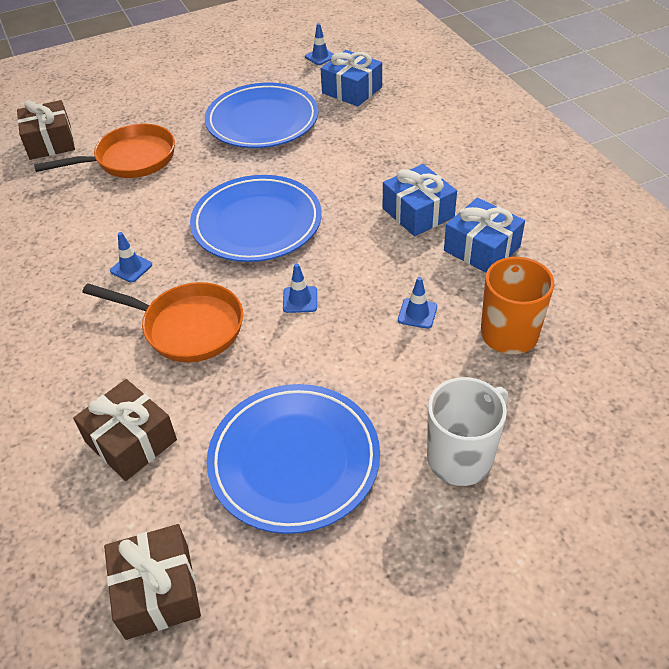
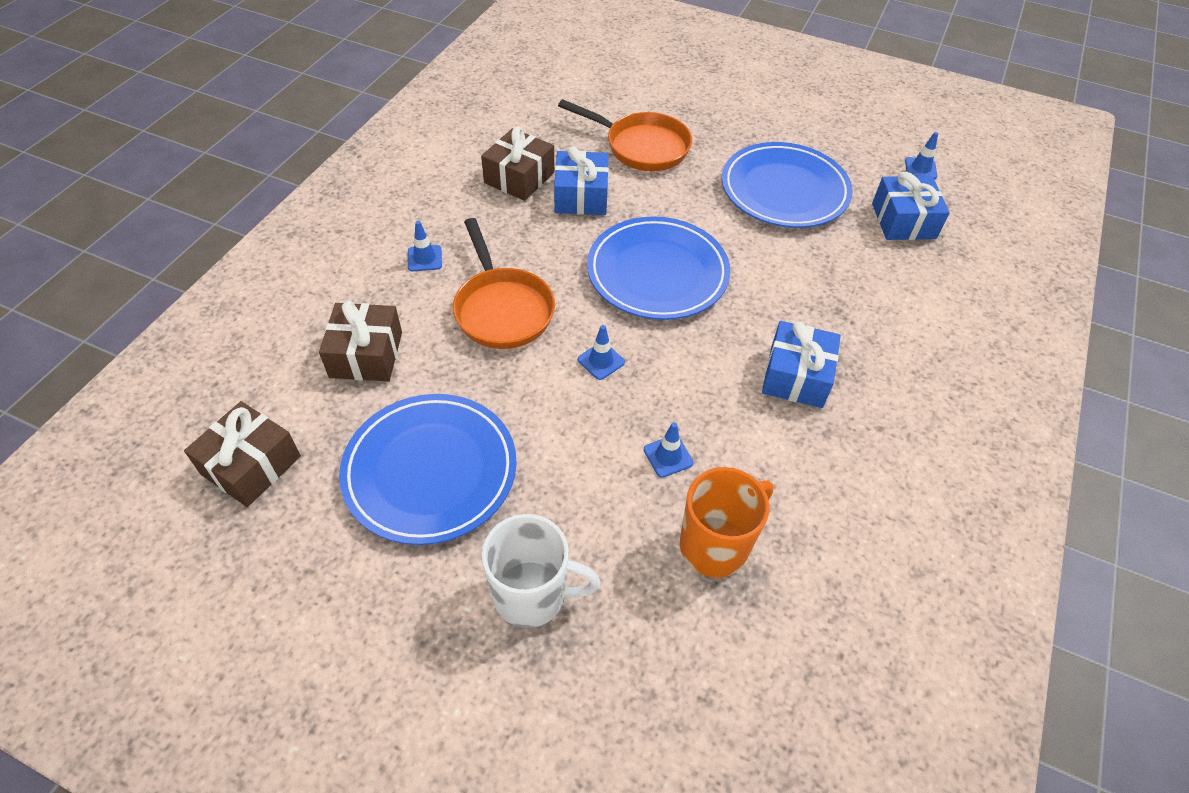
camera: 45 degrees right, 5 degrees up
(50, 142) = (608, 91): brown gift -> brown gift (519, 177)
(131, 268) = (529, 232): blue traffic cone -> blue traffic cone (424, 258)
(482, 249) = (803, 457): blue gift -> blue gift (581, 196)

